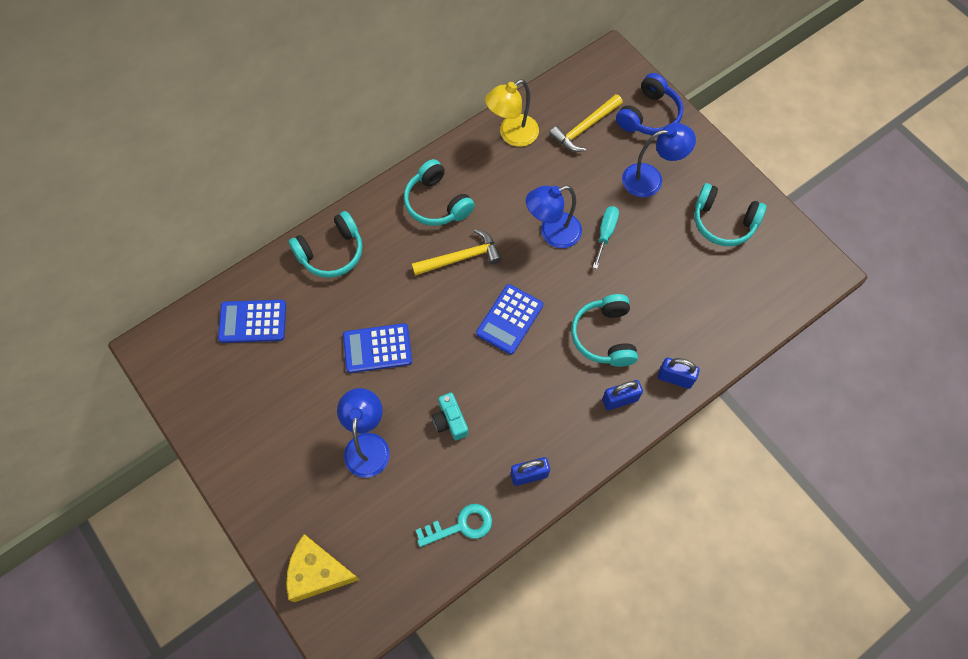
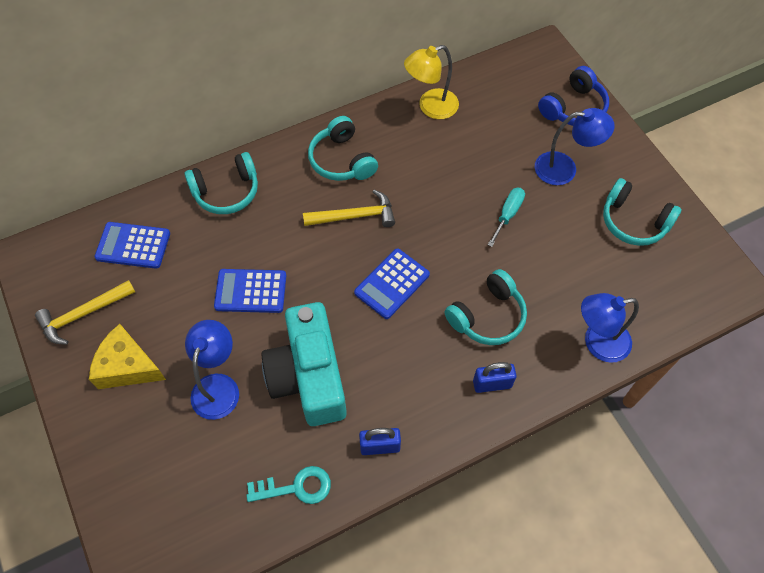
camera: 10 degrees right, 5 degrees down
(318, 572) = (135, 510): yellow cheese -> yellow cheese (127, 366)
(450, 421) = (309, 376): turquoise camera -> turquoise camera, size x2.36
(552, 233) = (453, 206): blue lamp -> blue lamp (597, 343)
(584, 128) = (505, 111): yellow hammer -> yellow hammer (83, 314)
(604, 336) = (487, 316): turquoise headphones -> turquoise headphones turned 135 degrees counterclockwise
(675, 378) = (555, 371): blue padlock -> none

